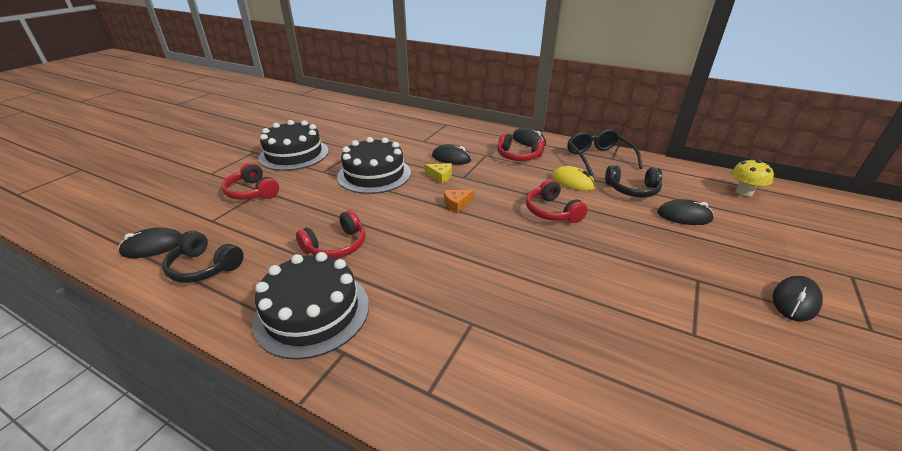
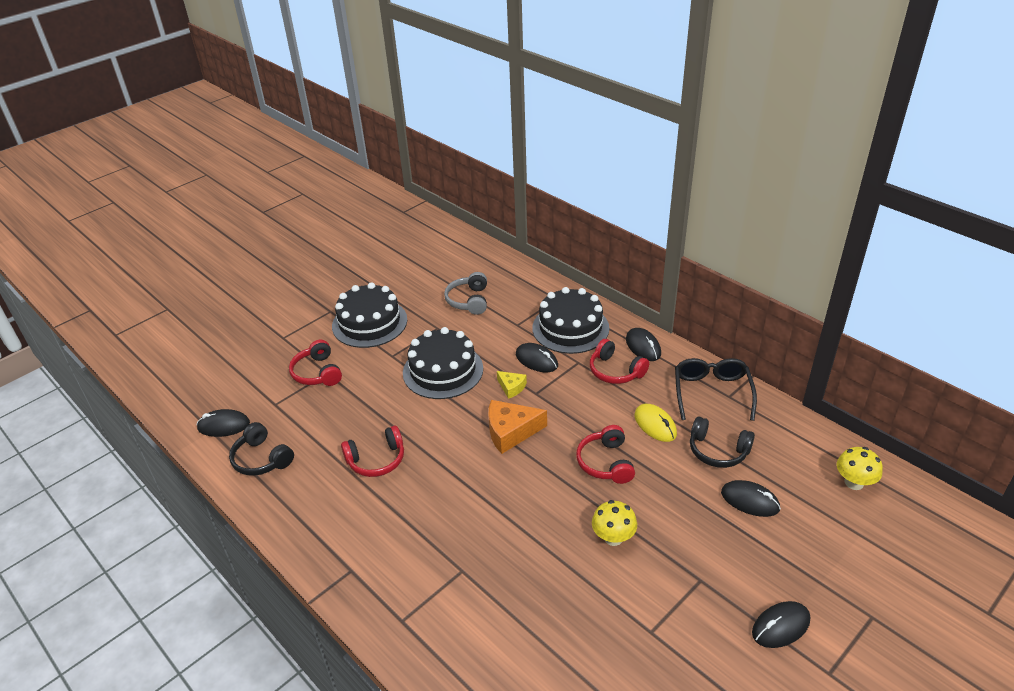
camera: 20 degrees right, 5 degrees up
(312, 312) = (337, 527): black cake -> black cake (570, 328)
(376, 132) = (469, 300): none -> grey headphones
(457, 204) = (511, 431): orange cheese -> orange cheese, size x1.80
(598, 263) = (613, 537): none -> yellow mushroom

